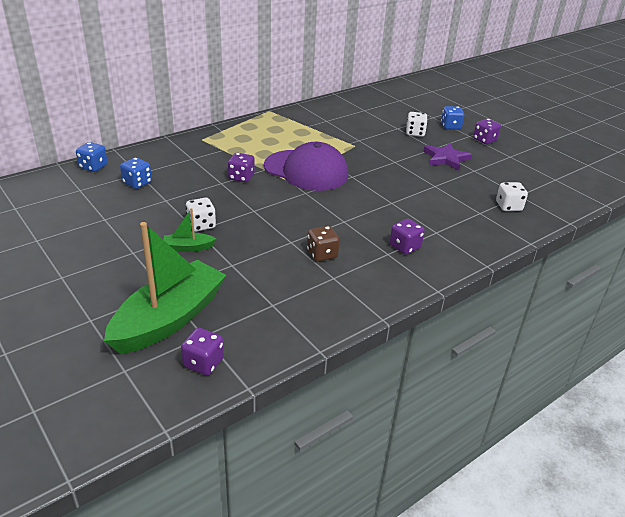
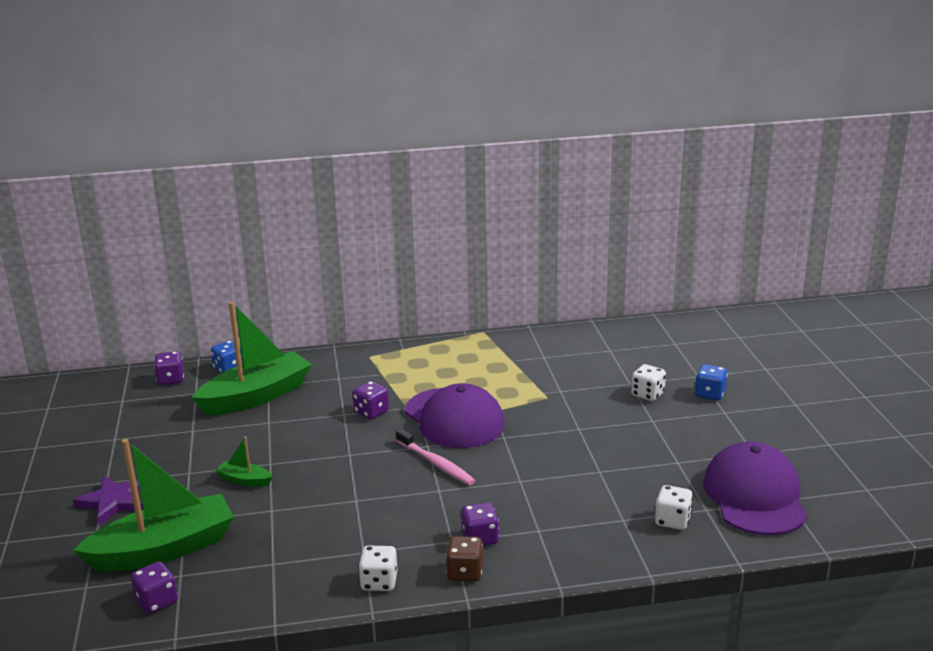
camera: 30 degrees right, 10 degrees down
(137, 183) = (256, 396): blue dice -> green boat
(201, 225) = (279, 458): white dice -> white dice (379, 582)
(322, 254) = (376, 522): brown dice -> brown dice (465, 572)
(324, 203) = (436, 463): none -> pink toothbrush
(446, 159) = (654, 438): purple star -> purple star (114, 502)
(484, 140) = (740, 423): purple dice -> purple dice (171, 380)
(537, 181) = (755, 496): none -> purple cap

